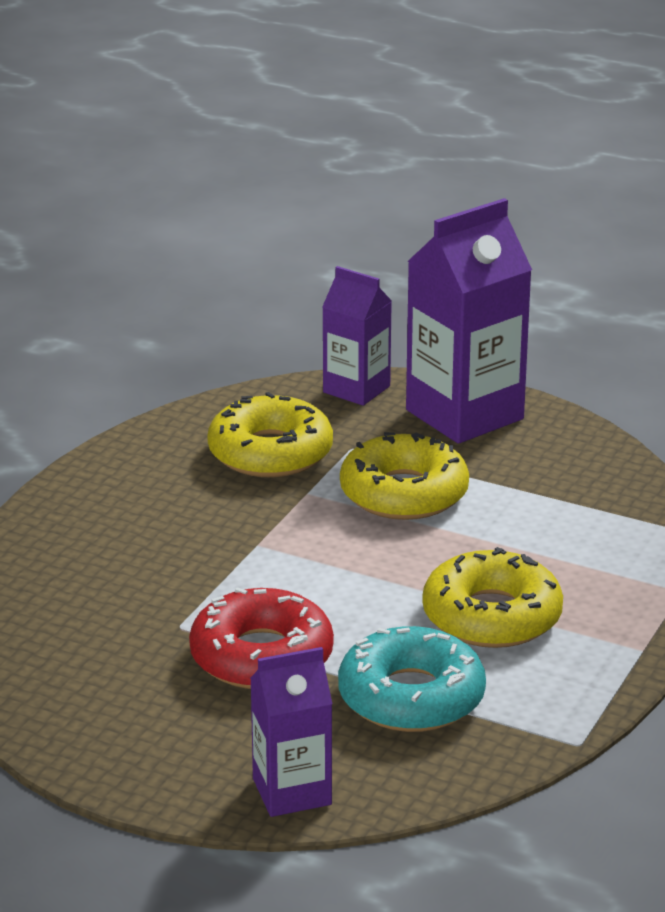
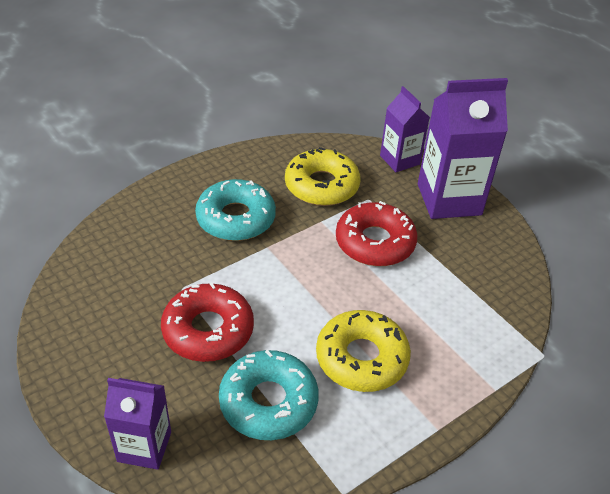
camera: 25 degrees right, 15 degrees up
(180, 527) = (236, 218): none -> turquoise donut
(404, 493) = (375, 242): yellow donut -> red donut

